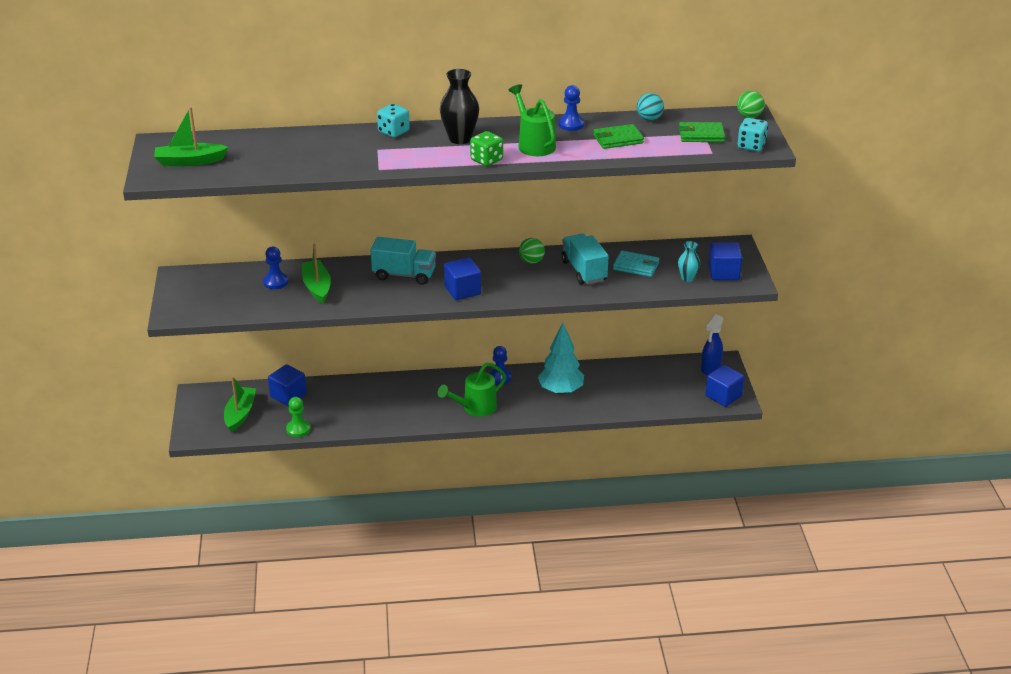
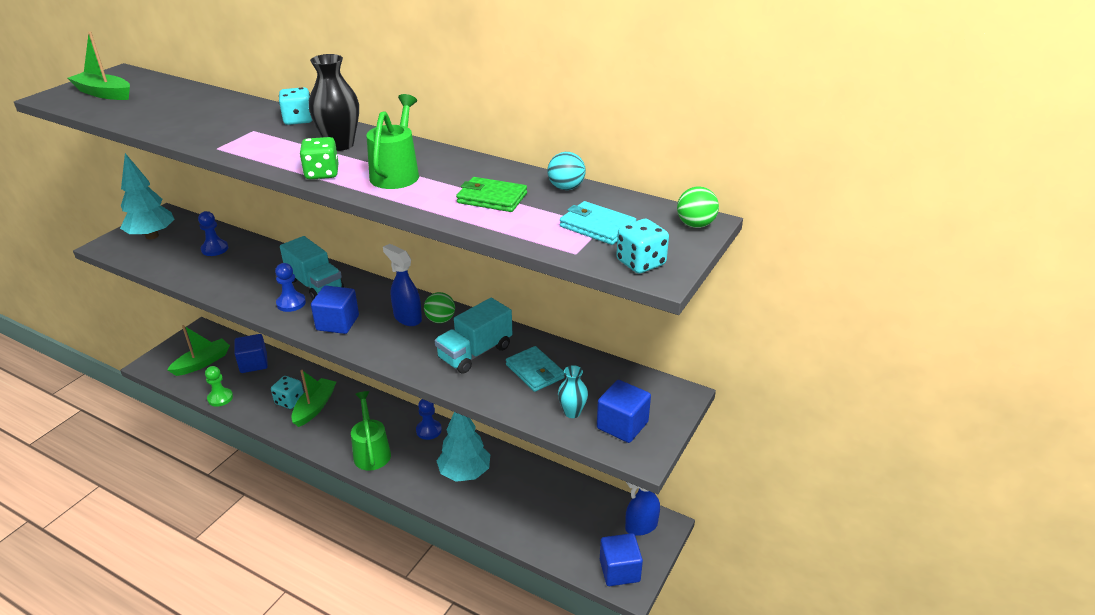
camera: 35 degrees right, 0 degrees up
(200, 293) = (152, 236): none -> turquoise tree
(317, 287) = (234, 266): green boat -> green boat (315, 407)
(361, 406) = (289, 401): none -> turquoise dice
(475, 408) = (371, 451): green watering can -> green watering can turned 75 degrees clockwise
(506, 269) = (407, 318): none -> blue spray bottle
(571, 124) = (471, 166): blue pawn -> blue pawn (291, 303)
(584, 271) = (475, 353): turquoise truck -> turquoise truck turned 150 degrees counterclockwise
(701, 135) = (597, 226): green wallet -> turquoise wallet

